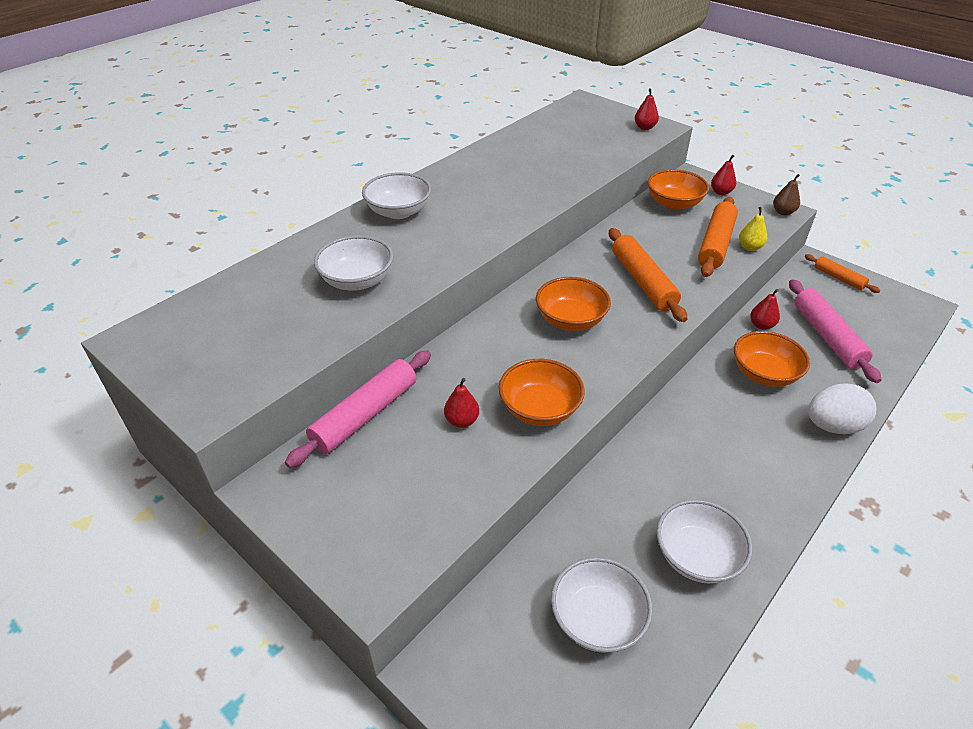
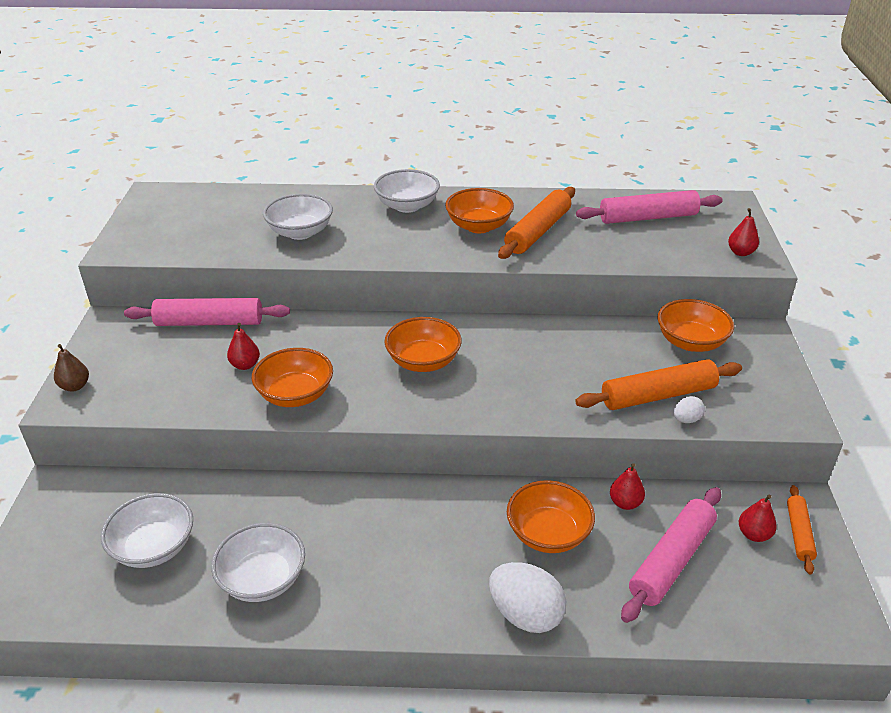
camera: 50 degrees right, 5 degrees down
(478, 196) = (479, 226): none -> orange bowl
(561, 133) = (648, 217): none -> pink rolling pin
(643, 281) = (530, 376): orange rolling pin -> orange rolling pin (538, 232)
(721, 192) = (763, 362): red pear -> red pear (753, 534)
(749, 247) = (686, 419): yellow pear -> white egg
(783, 212) = (794, 418): brown pear -> brown pear (75, 386)

